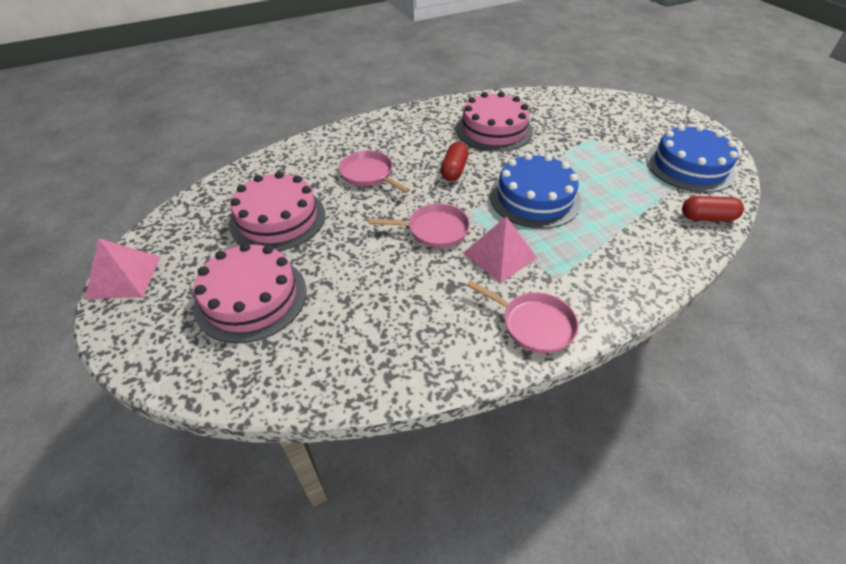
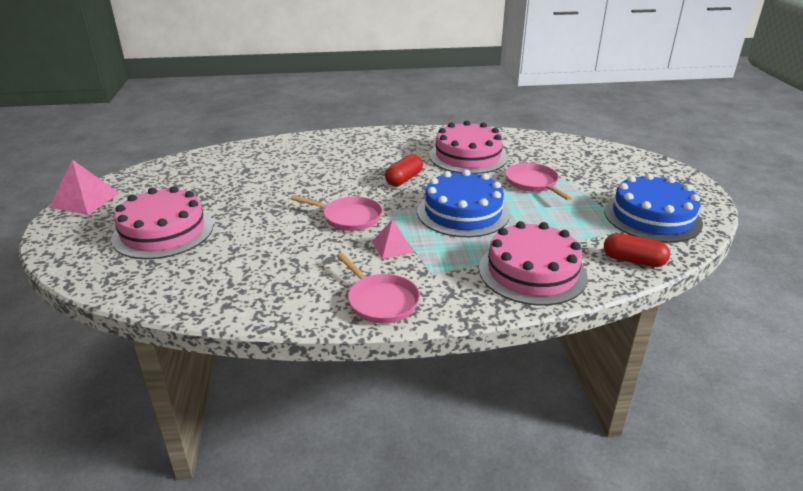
camera: 20 degrees right, 15 degrees down
(278, 218) = (225, 186): pink cake -> pink cake (532, 272)
(369, 174) = (325, 169): pink pan -> pink pan (533, 183)
(499, 255) = (392, 246): pink pyramid -> pink pyramid, size x0.64

